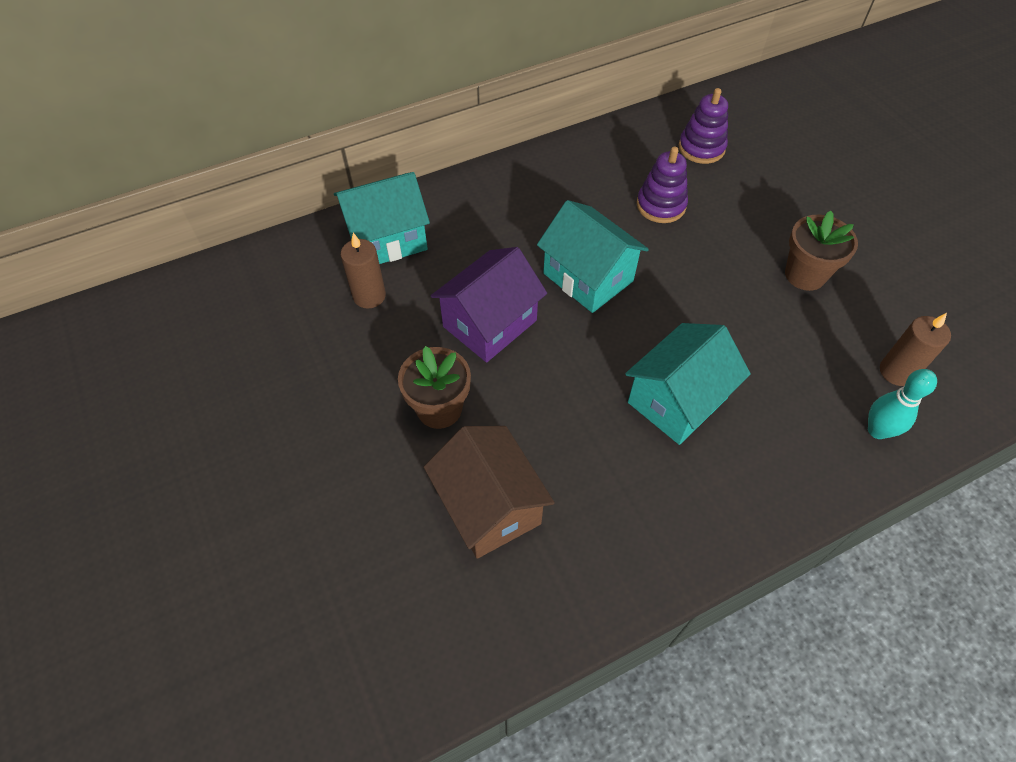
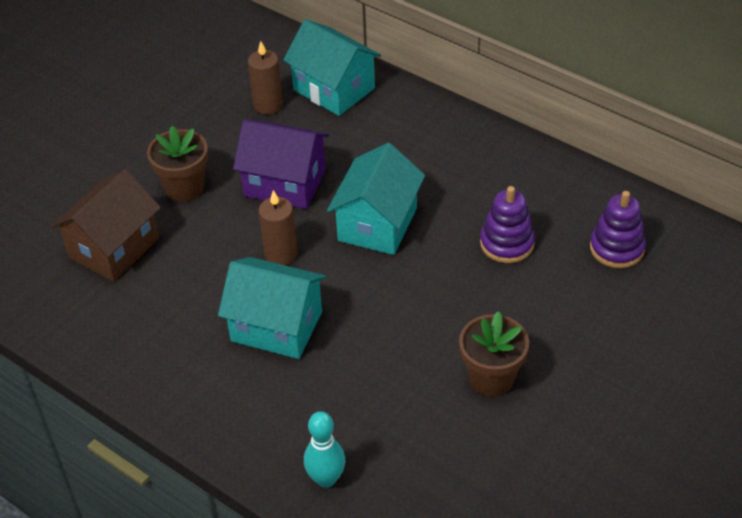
camera: 65 degrees right, 10 degrees down
(897, 371) = (409, 480): brown candle -> brown candle (281, 254)

